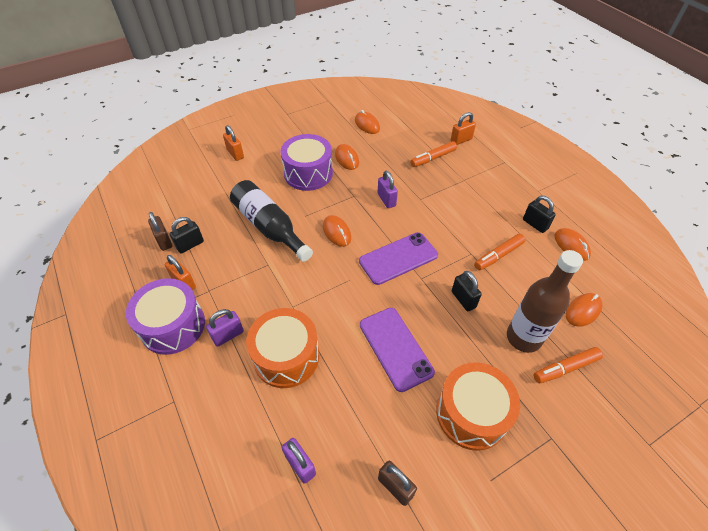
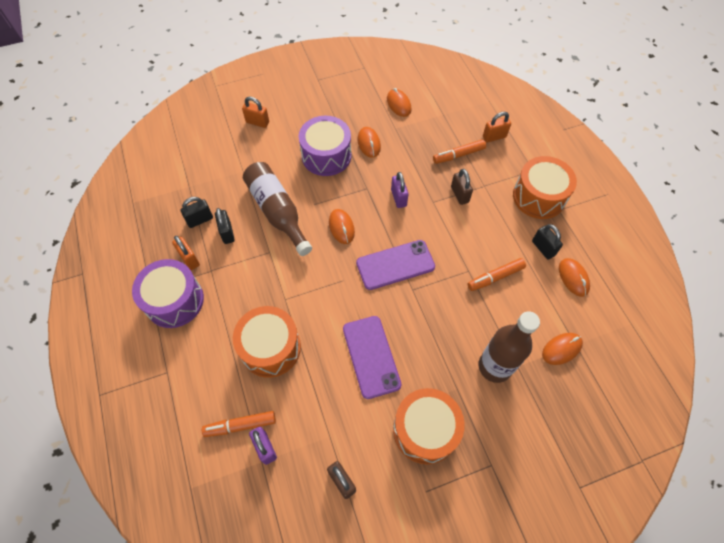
camera: 10 degrees right, 10 degrees up
(164, 241) = (176, 212): brown padlock -> brown padlock (459, 195)
(228, 335) = (222, 318): purple padlock -> none
(235, 154) = (257, 122): orange padlock -> orange padlock turned 45 degrees counterclockwise
(269, 227) = (277, 212): black bottle -> brown bottle
(463, 299) = (447, 318): black padlock -> black padlock (227, 233)
(516, 182) = (538, 197): none -> orange drum
(565, 368) = (525, 403): orange marker -> orange marker (240, 425)

